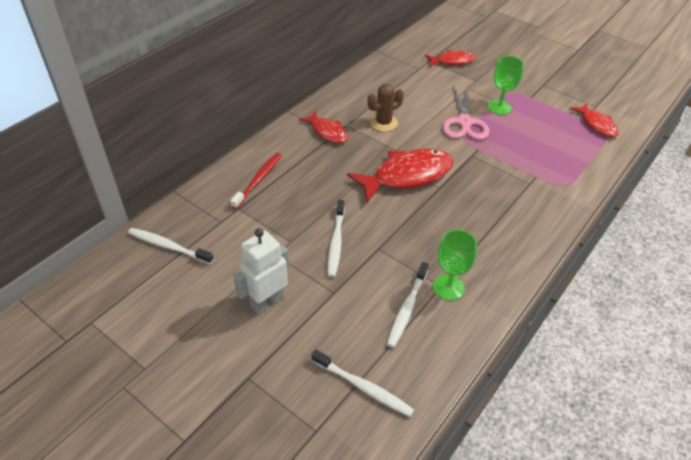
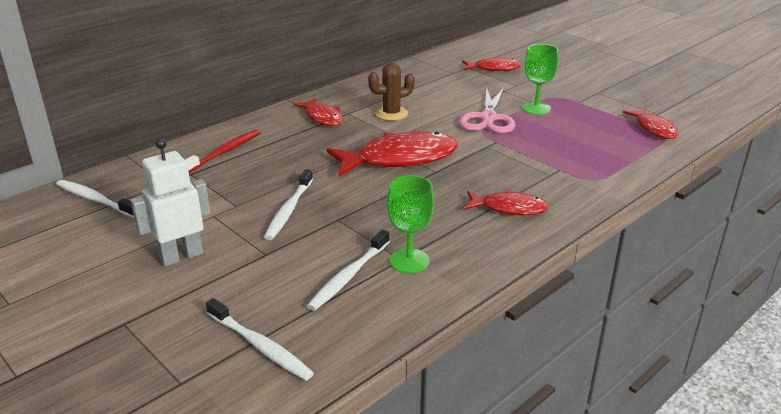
camera: 10 degrees right, 15 degrees down
(508, 223) = (509, 208): none -> red fish

